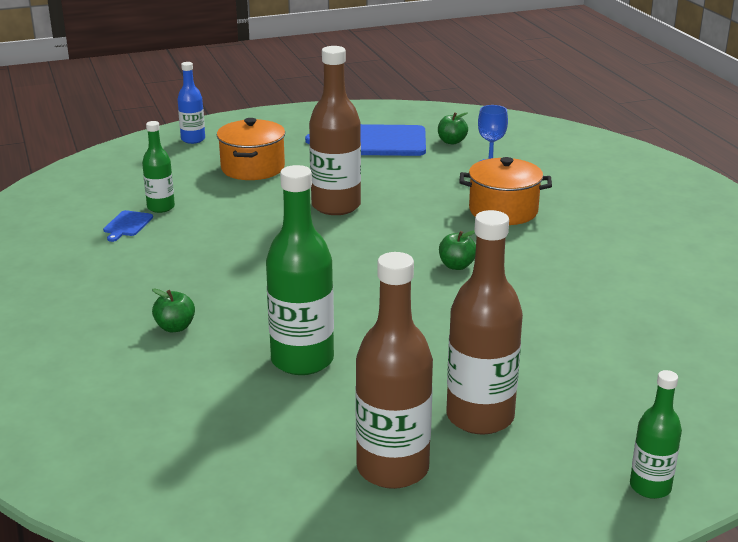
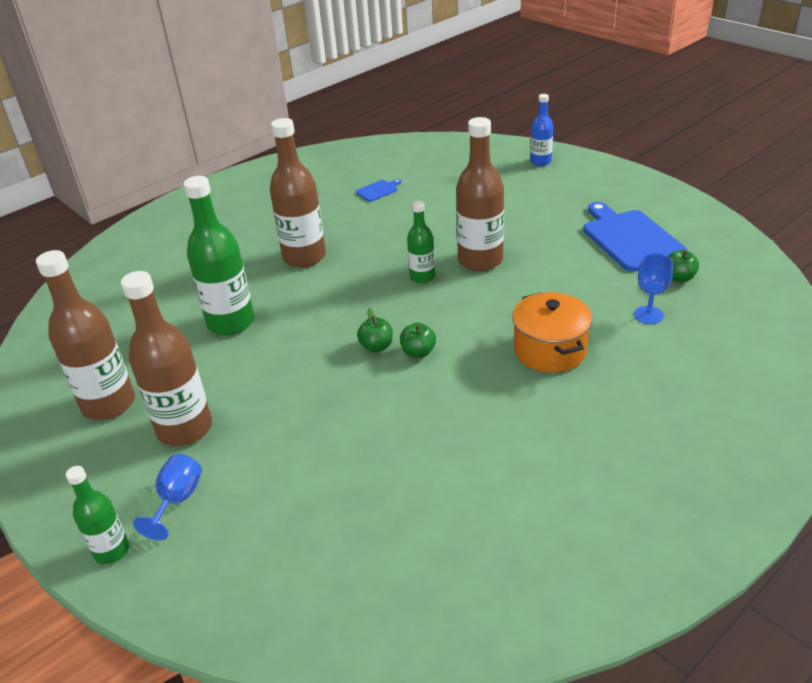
camera: 70 degrees right, 10 degrees up
(127, 225) = (378, 190): blue cutting board -> blue cutting board turned 150 degrees clockwise
(161, 207) = (414, 192): green bottle -> green bottle (422, 277)
(175, 327) = (250, 259): green apple -> green apple (376, 346)
(215, 293) = (304, 257): none -> brown bottle
(253, 168) = (514, 202): orange pot -> none
(594, 435) = (177, 500): none -> blue goblet

